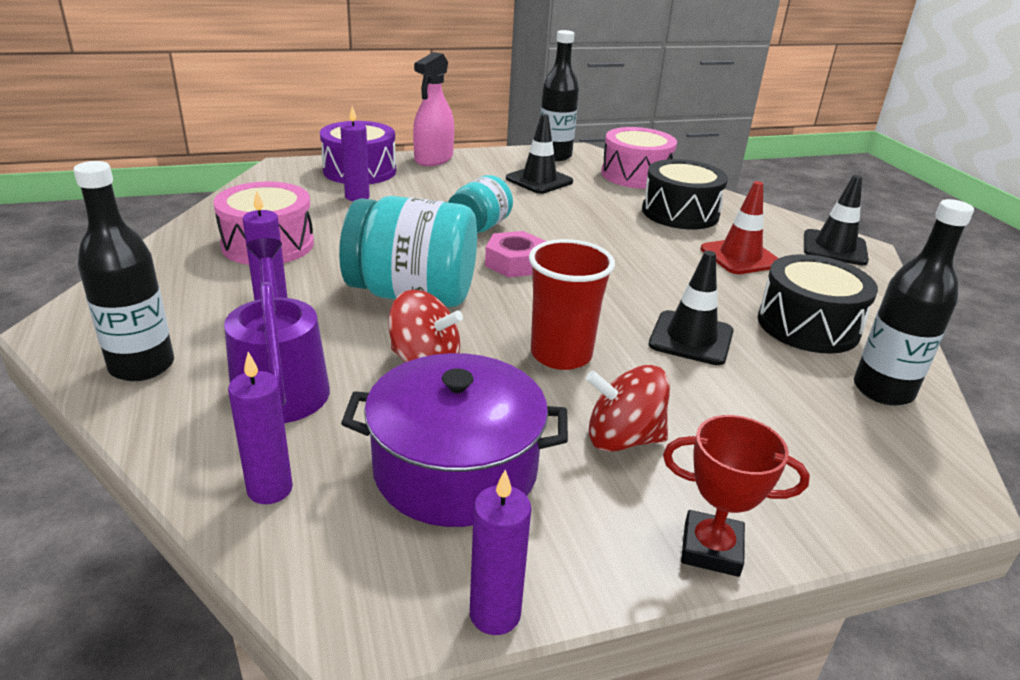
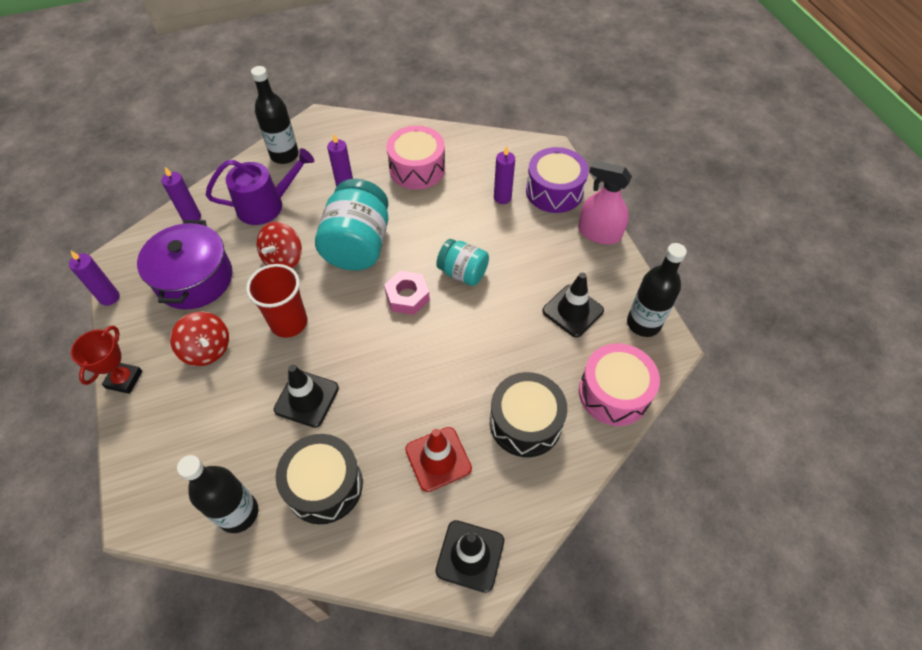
camera: 90 degrees right, 25 degrees up
(623, 439) = (207, 349): red spinning top -> red spinning top turned 135 degrees clockwise

